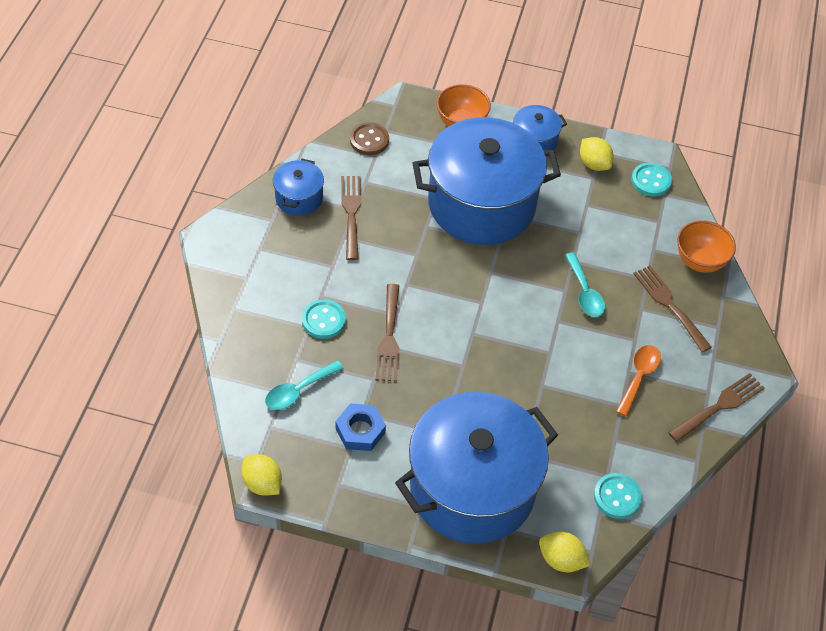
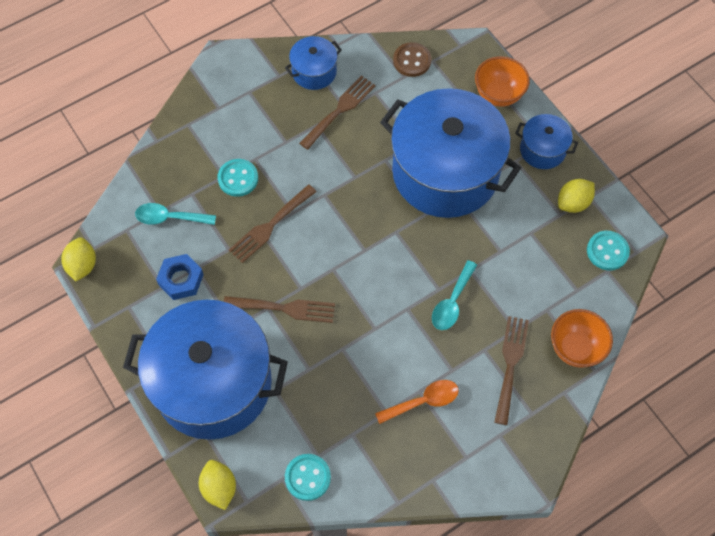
camera: 45 degrees right, 10 degrees up
(594, 164) = (573, 203): yellow lemon -> yellow lemon turned 45 degrees clockwise
(719, 406) = (462, 476): brown fork -> brown fork (284, 308)

